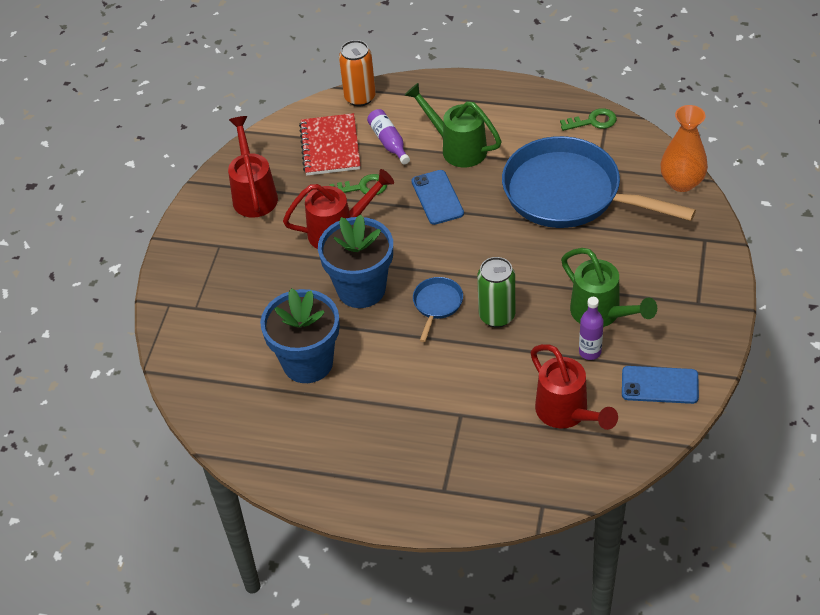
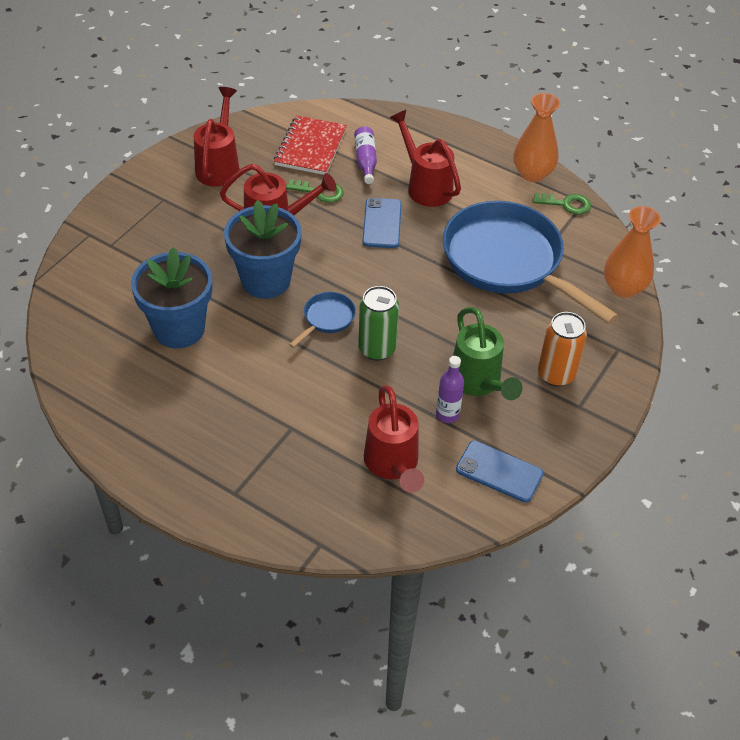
camera: 15 degrees right, 0 degrees up
(360, 97) = (361, 114): orange can -> orange can (556, 374)
(457, 148) = (425, 186): green watering can -> red watering can
(548, 102) = (532, 174): none -> orange vase

